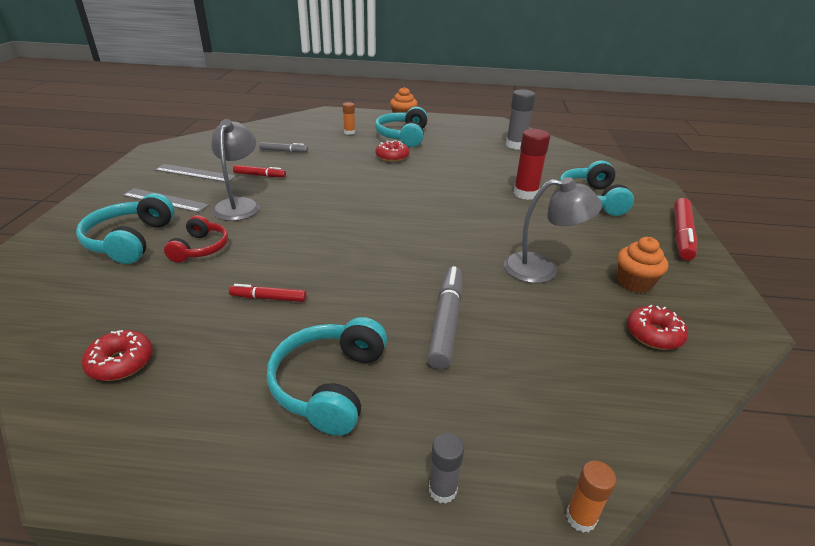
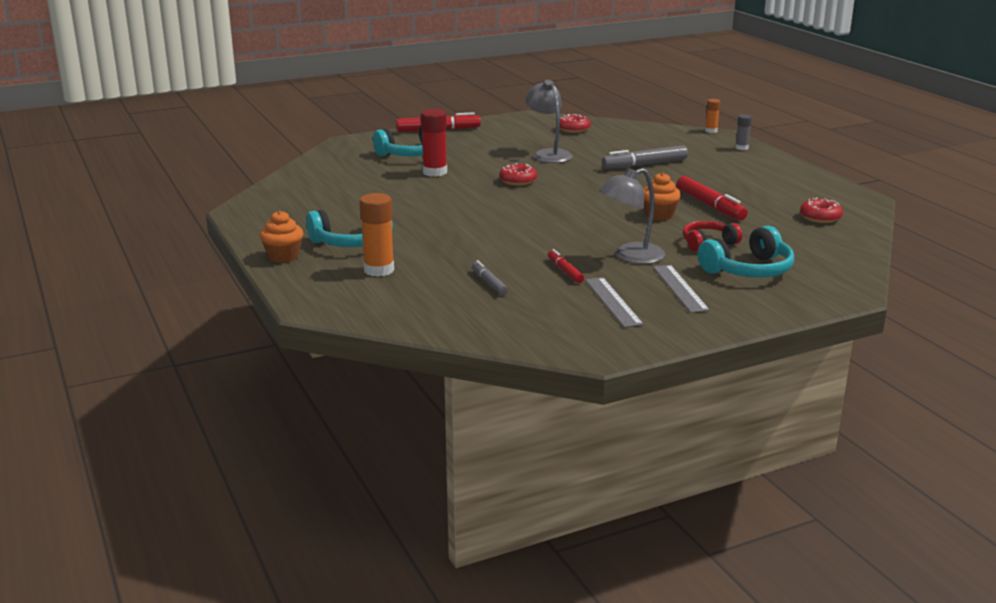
camera: 120 degrees left, 10 degrees down
(268, 298) = (710, 206): red marker -> red marker, size x1.74
(329, 384) = (735, 175): turquoise headphones -> none
(349, 132) = (379, 270): orange glue stick -> orange glue stick, size x1.77
(392, 157) = (425, 231): red donut -> red donut (518, 181)
(515, 145) = (312, 191): grey glue stick -> none
(634, 283) = (526, 135): orange cupcake -> orange cupcake (659, 215)

